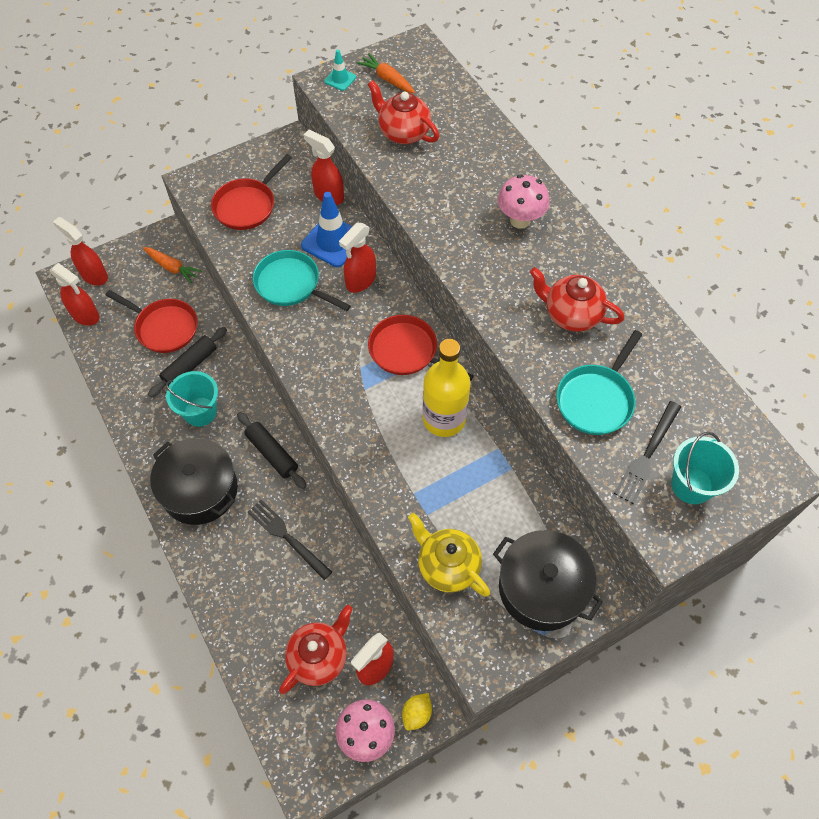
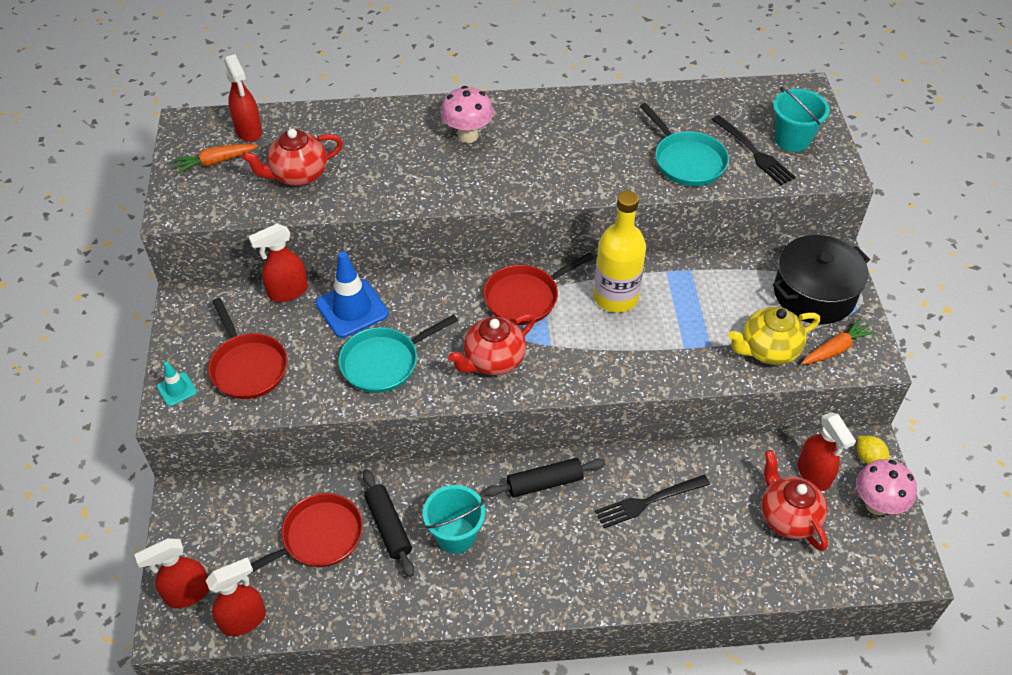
camera: 65 degrees left, 10 degrees down
(172, 267) = (236, 503): orange carrot -> orange carrot (835, 349)
(200, 490) = (555, 566): black pot -> none
(340, 79) = (182, 197): turquoise traffic cone -> turquoise traffic cone (177, 389)
(360, 281) = (418, 304): red spray bottle -> red spray bottle (249, 131)
(571, 314) = (592, 143): red teapot -> red teapot (493, 360)

